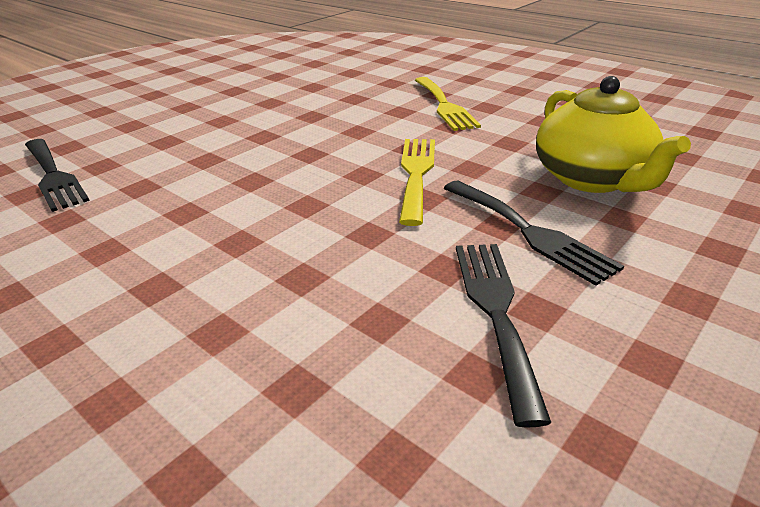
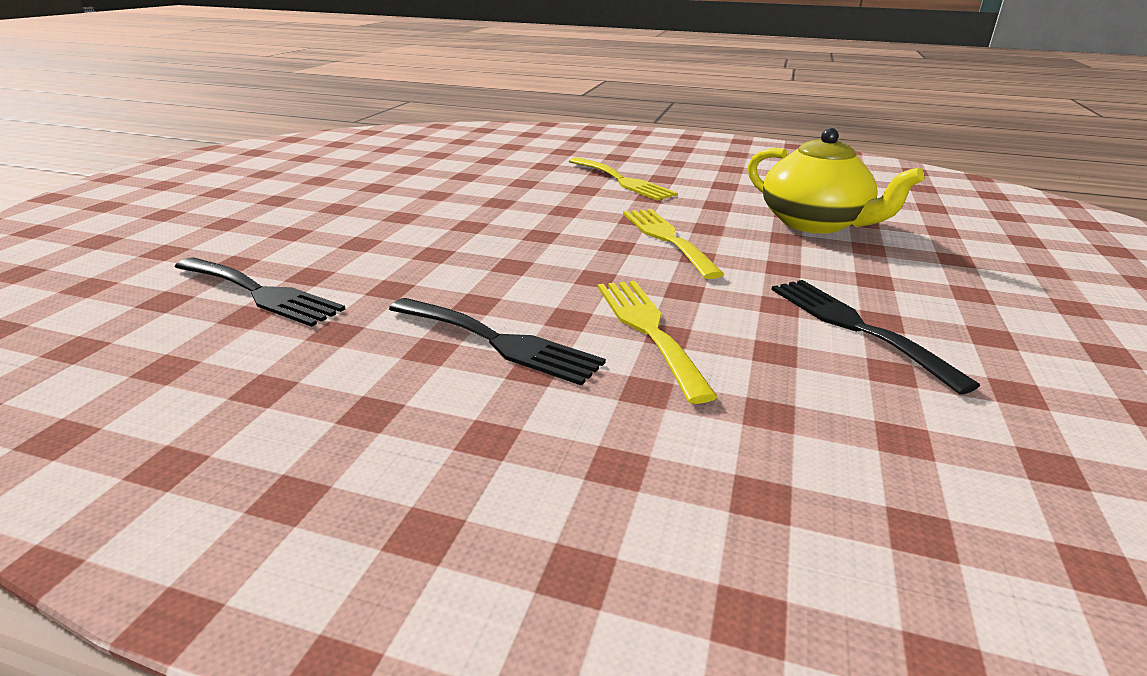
camera: 25 degrees left, 5 degrees down
(289, 269) = (648, 329): none -> yellow fork
(529, 232) = (813, 268): black fork -> black fork (499, 342)

